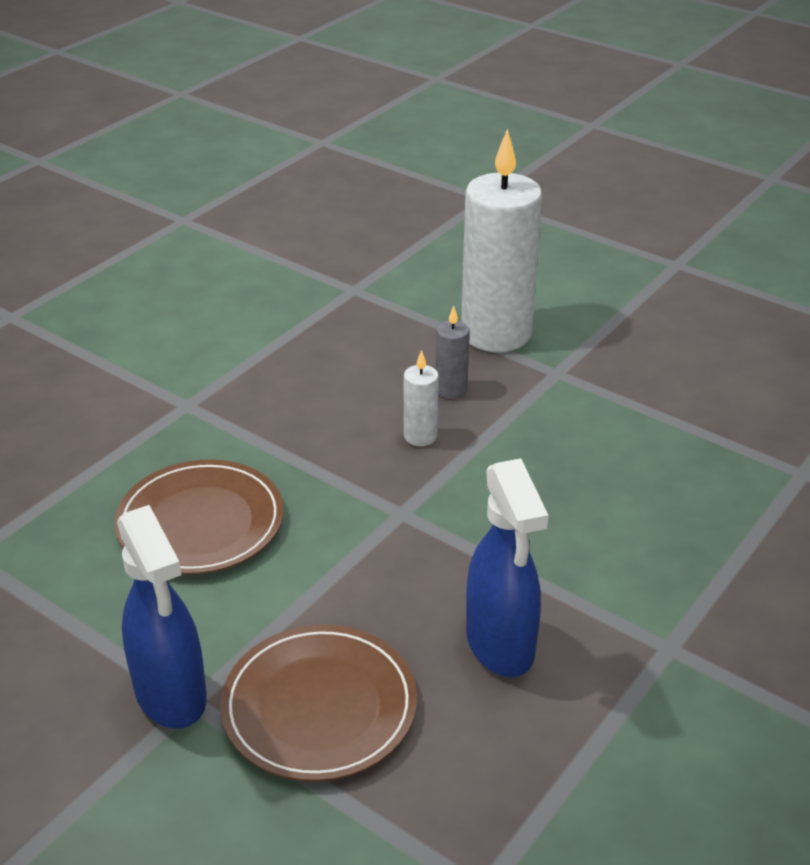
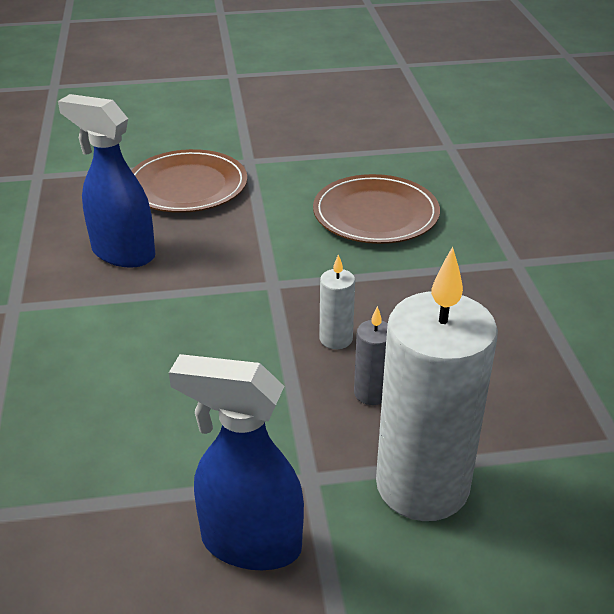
camera: 135 degrees right, 0 degrees up
(171, 695) = (261, 157): blue spray bottle -> blue spray bottle (250, 543)

